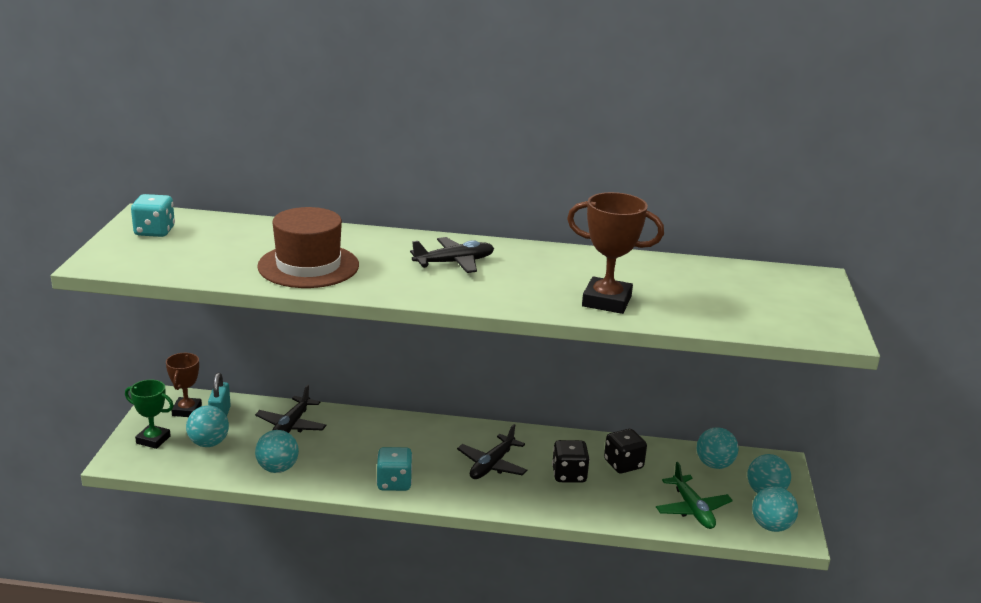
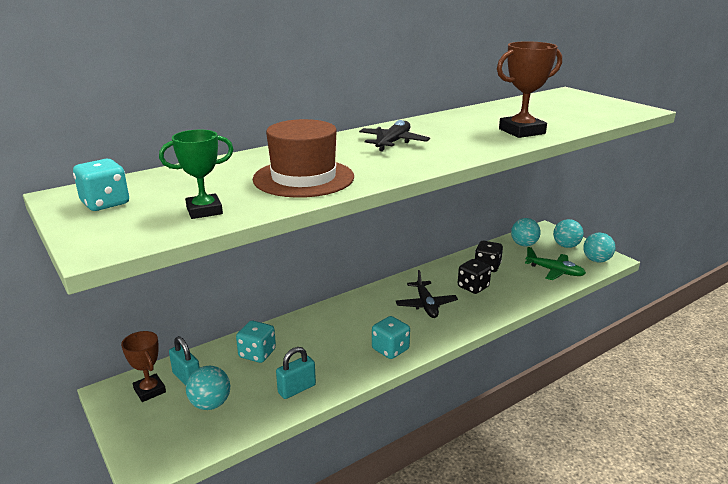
camera: 40 degrees left, 0 degrees up
(153, 440) = (154, 431): green trophy -> green trophy (204, 211)
(277, 468) = (297, 389): turquoise ball -> turquoise padlock
(291, 426) = (257, 354): black plane -> turquoise dice

